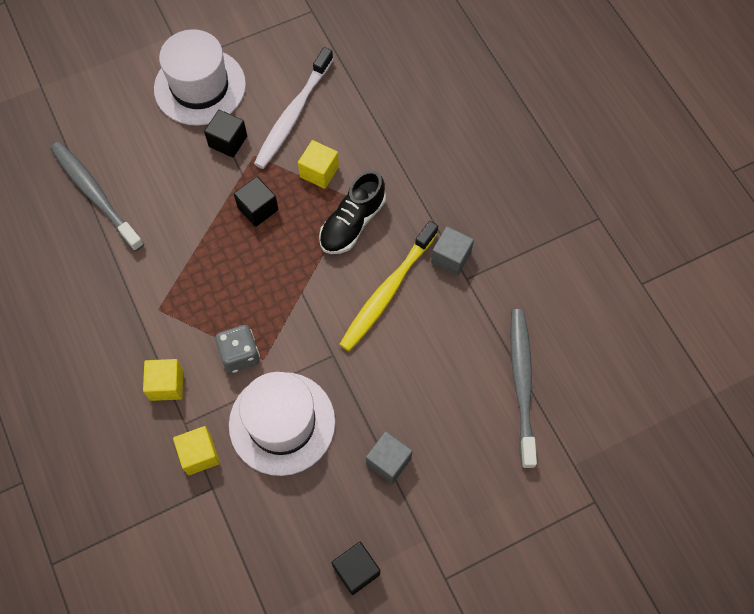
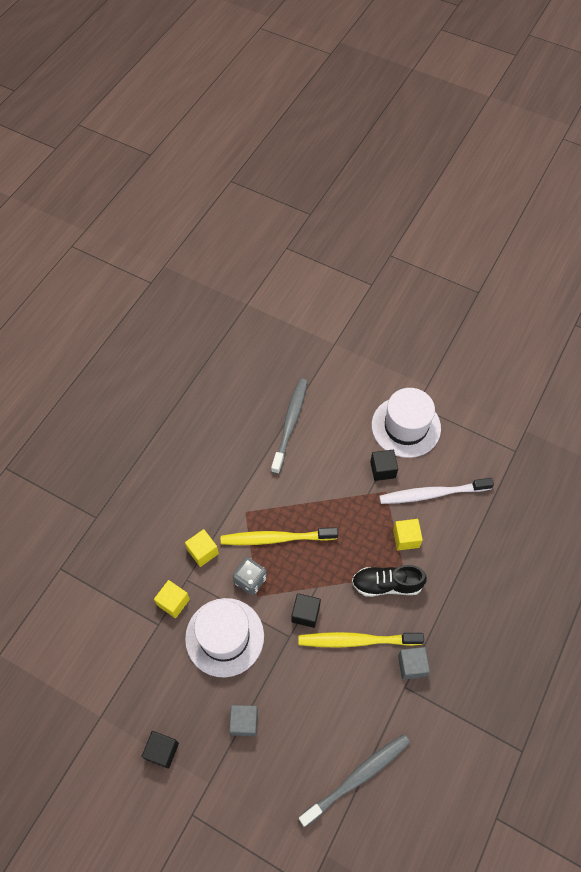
camera: 55 degrees right, 5 degrees down
(215, 297) = (276, 538): none -> yellow toothbrush
(258, 209) = (352, 520): black cube -> black cube (305, 613)

